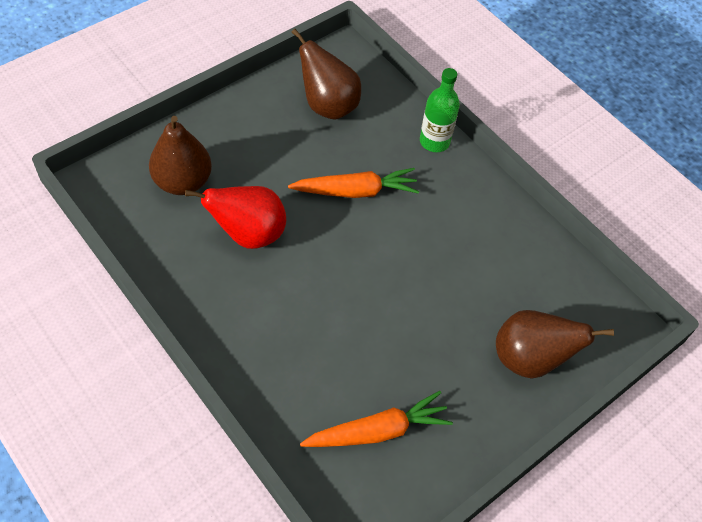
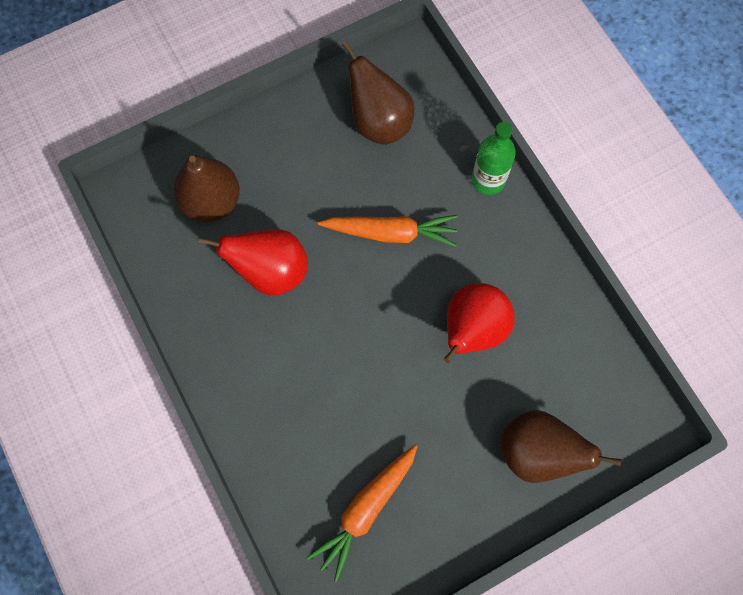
camera: 15 degrees right, 15 degrees up
(378, 431) = (365, 510): orange carrot -> orange carrot turned 135 degrees clockwise
(447, 263) = (472, 330): none -> red pear

